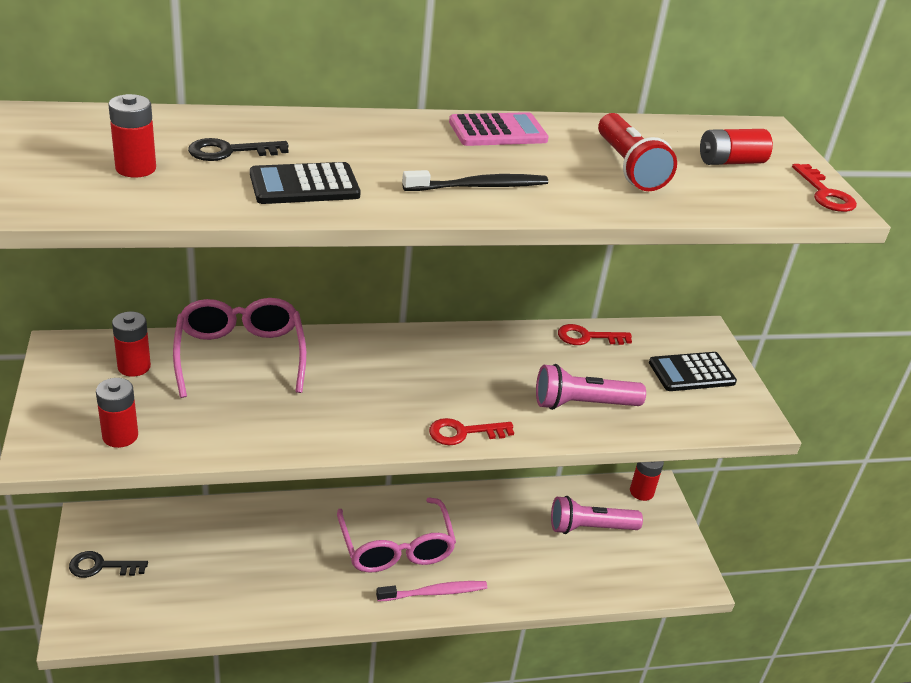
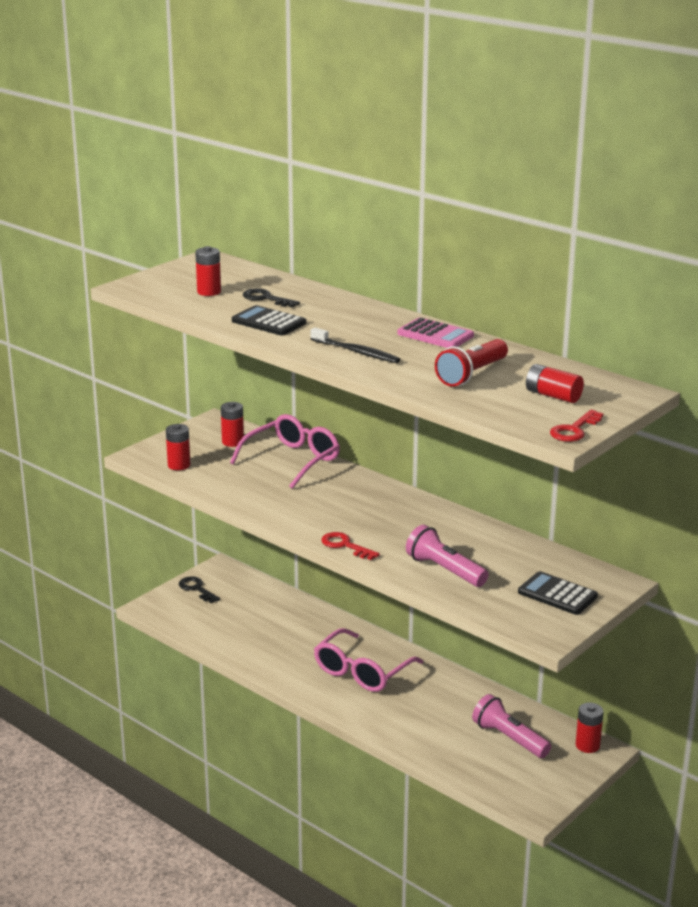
camera: 55 degrees right, 10 degrees down
(434, 592) = (348, 704): pink toothbrush -> none
(587, 337) = (521, 545): red key -> none

